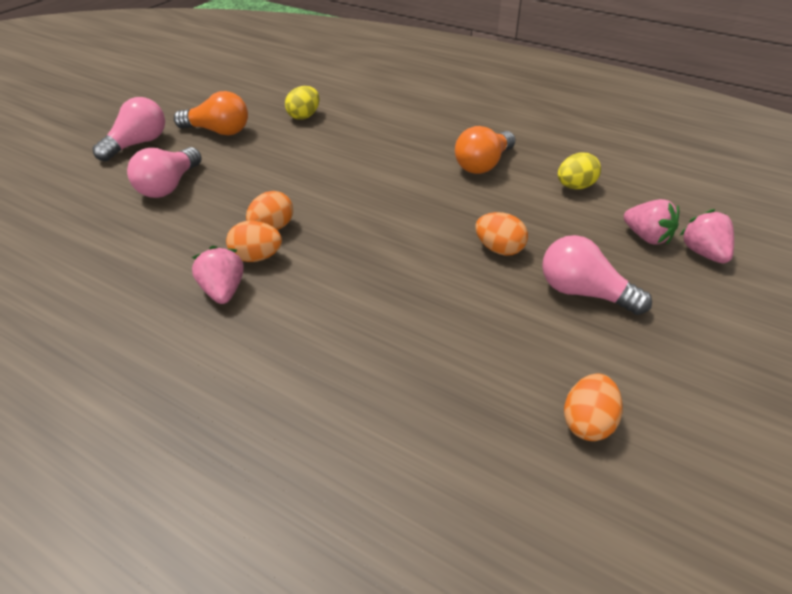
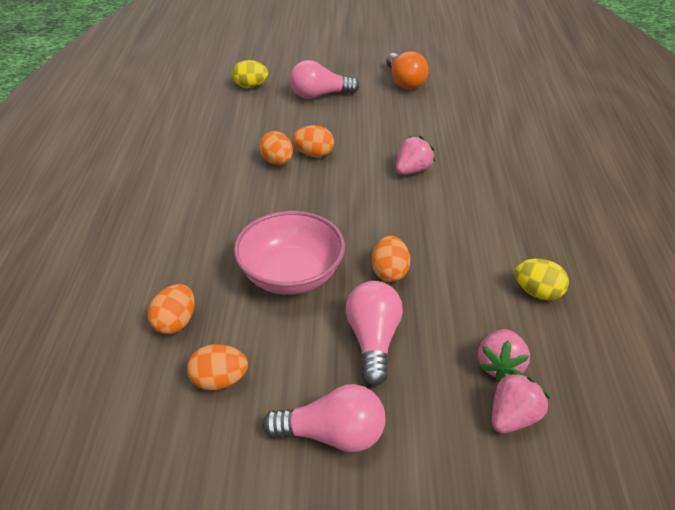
camera: 60 degrees right, 0 degrees up
(137, 144) = (353, 61): pink light bulb -> pink light bulb (332, 435)
(223, 291) = (234, 164): pink strawberry -> pink strawberry (412, 170)
(304, 116) = (471, 106): yellow egg -> yellow egg (250, 86)
(458, 313) = (291, 275): none -> pink bowl
(474, 434) = (175, 322): none -> orange egg
(483, 164) = (509, 223): orange light bulb -> none

